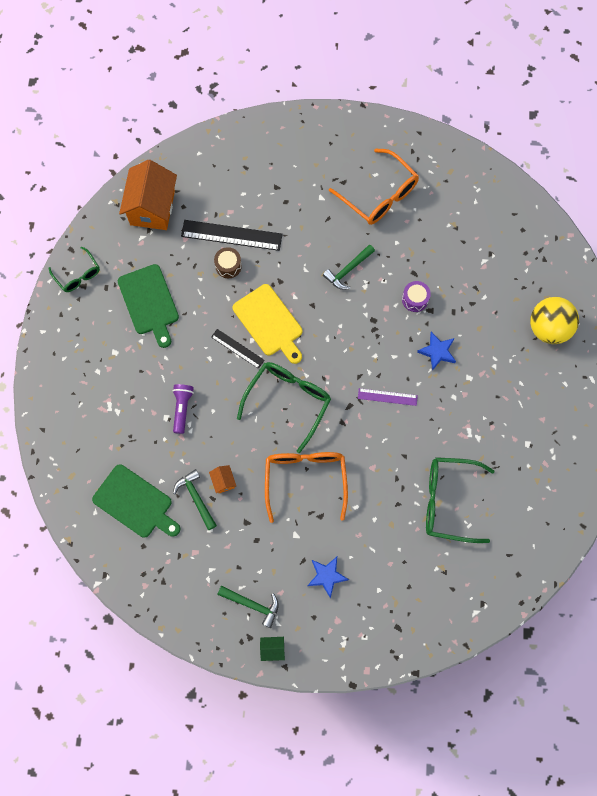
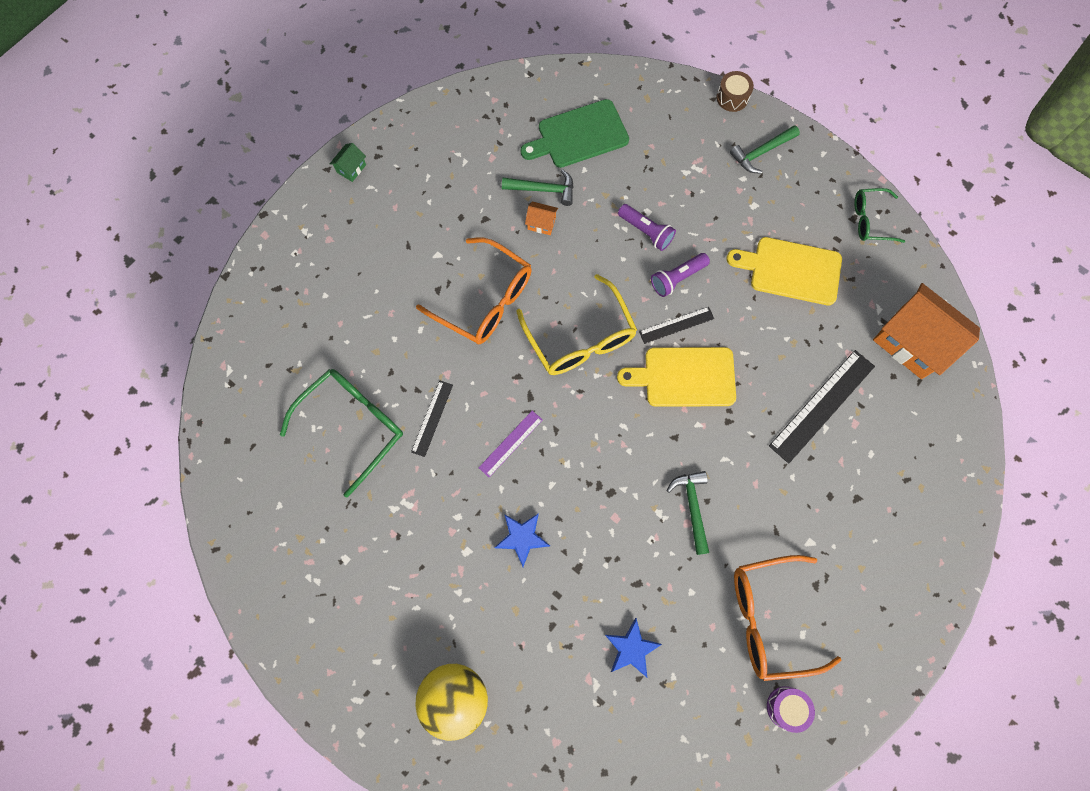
camera: 125 degrees right, 0 degrees up
(149, 302) = (791, 270): green cutting board -> yellow cutting board
(203, 368) = (677, 278): none -> purple flashlight
(228, 266) = (784, 377): brown drum -> brown drum (732, 97)
(252, 604) = (404, 176): green hammer -> green hammer (761, 152)
(288, 402) = (580, 337): green glasses -> yellow glasses
(326, 576) = (376, 257): blue star -> blue star (631, 648)
(407, 455) = (432, 418): none -> black ruler
(415, 299) = (603, 559): purple drum -> purple drum (786, 707)

